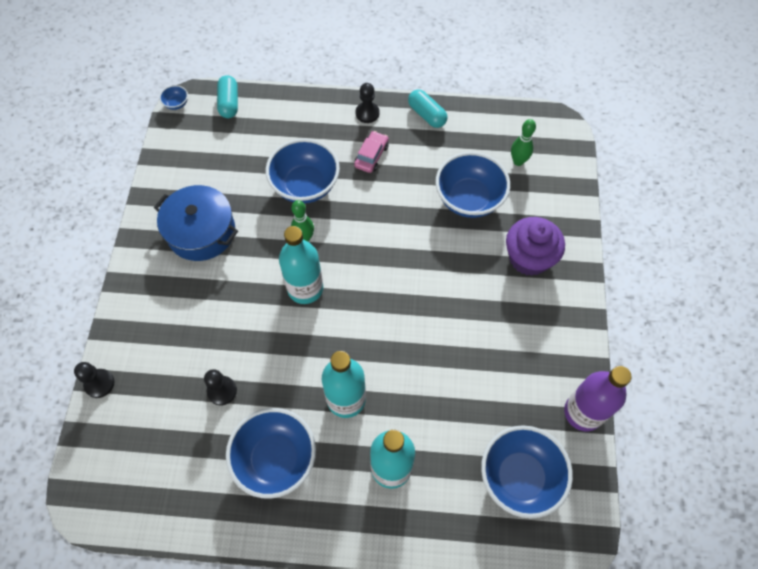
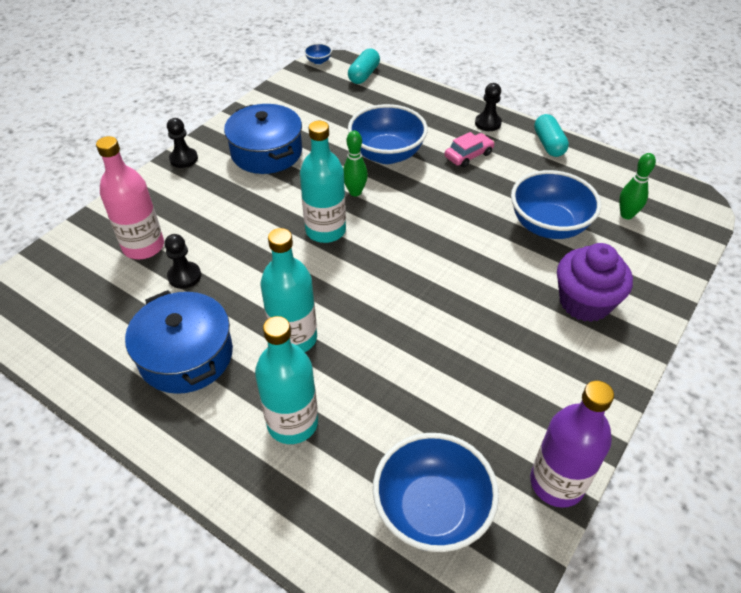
camera: 30 degrees right, 15 degrees down
(99, 384) = (90, 224): black pawn -> black pawn (183, 159)
(165, 381) = (143, 246): none -> pink bottle
(275, 459) = (186, 355): blue bowl -> blue pot

